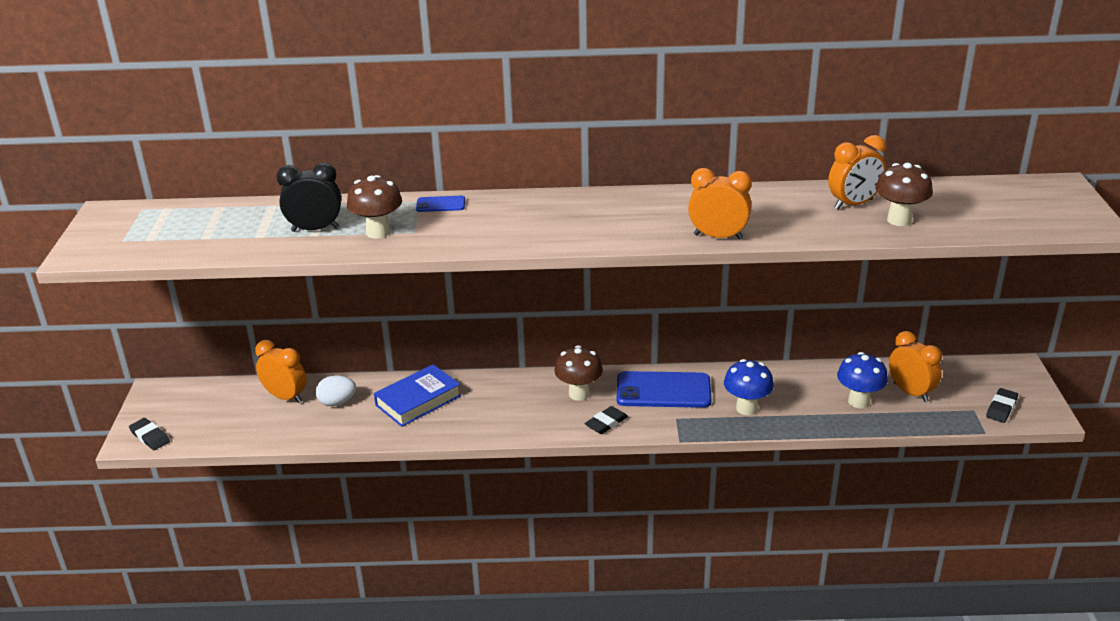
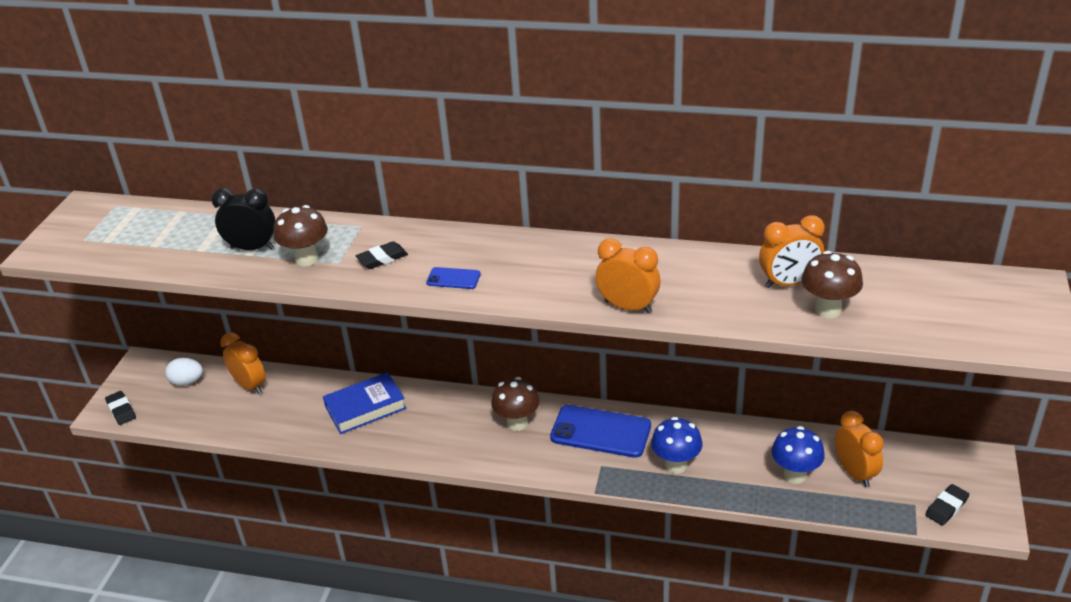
camera: 15 degrees right, 5 degrees up
(337, 402) = (292, 398): white egg -> white egg (187, 382)
(440, 204) = (378, 233): blue phone -> blue phone (453, 278)
(606, 423) = (531, 460): black eraser -> black eraser (382, 258)

